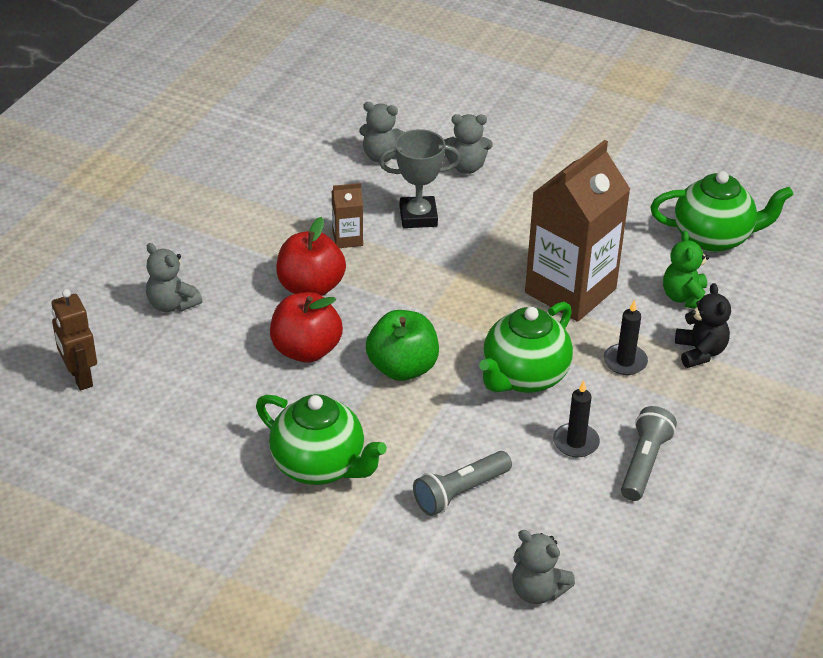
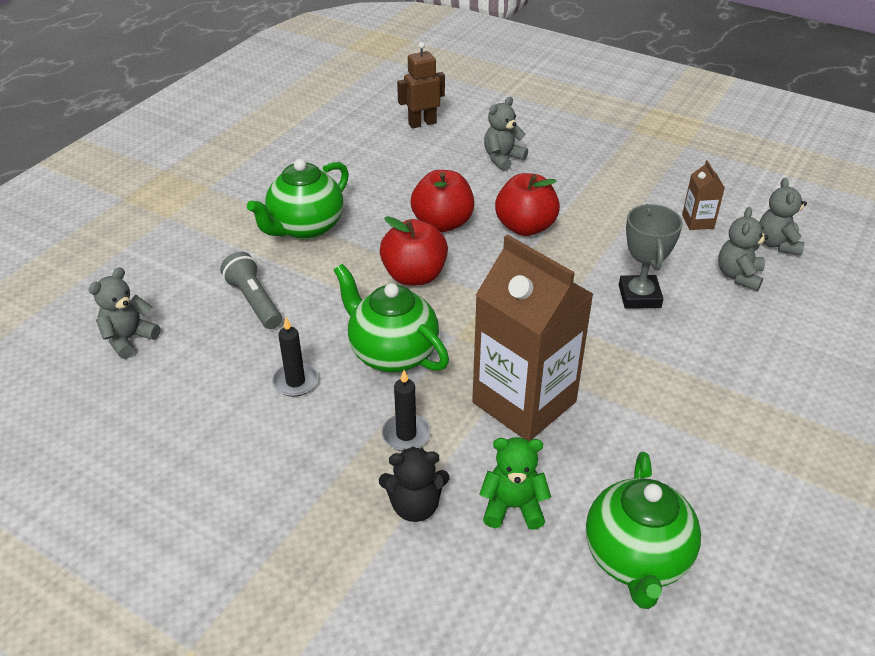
camera: 95 degrees right, 0 degrees up
(347, 238) = (597, 249): brown carton -> brown carton (698, 222)
(402, 368) = (414, 276): green apple -> red apple
(466, 167) = (736, 336): grey teddy bear -> grey teddy bear (777, 244)
(644, 463) = (254, 430): grey flashlight -> none

